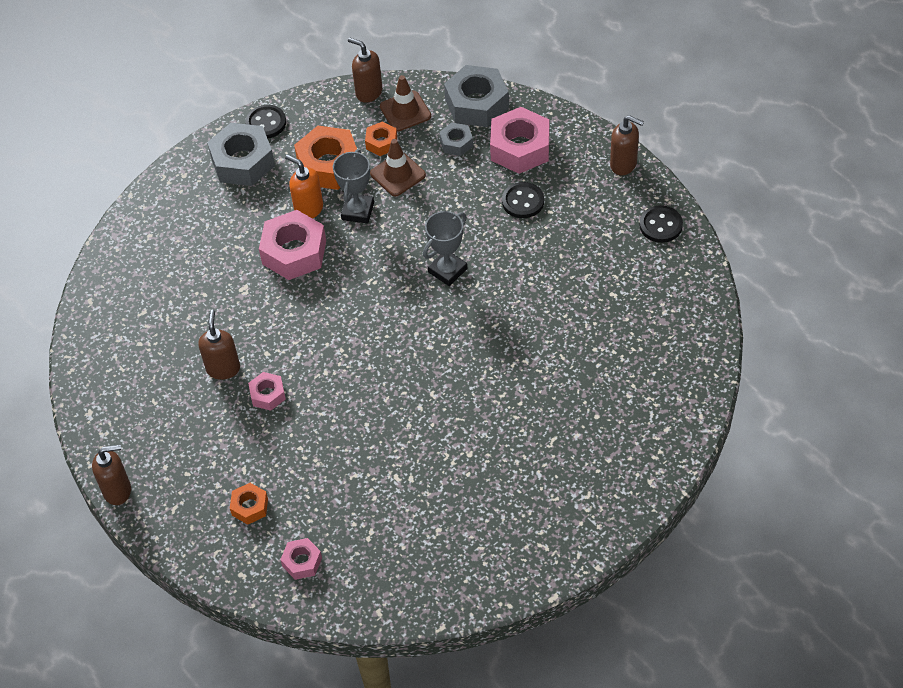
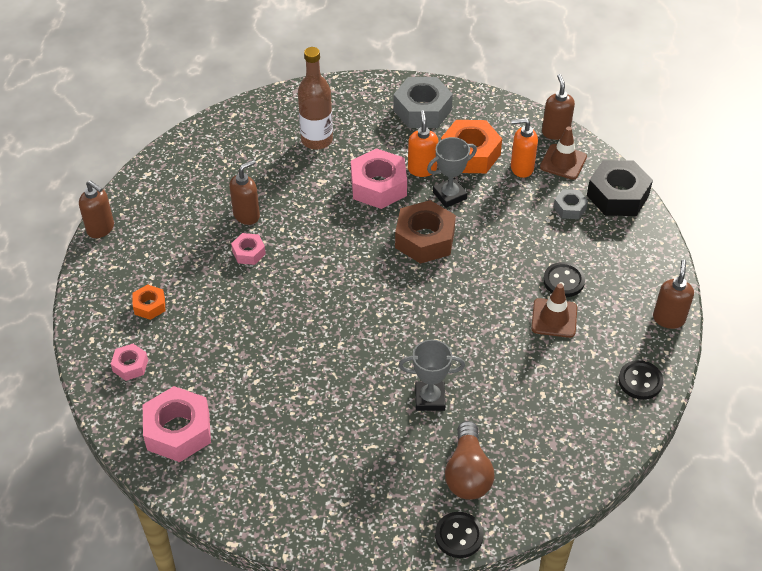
camera: 45 degrees right, 5 degrees down
(192, 259) = (317, 140): none -> brown bottle
(266, 123) = (467, 99): black button -> black button (459, 536)
(381, 143) = (521, 168): orange nut -> orange soap dispenser
(385, 261) = (424, 239): none -> brown nut
(397, 174) = (505, 195): brown traffic cone -> brown traffic cone (554, 318)
(447, 270) = (454, 279): grey trophy -> grey trophy (430, 398)
(477, 104) = (617, 196): grey nut -> black nut
(520, 148) = (609, 246): pink nut -> pink nut (178, 431)
(624, 164) = (668, 319): brown soap dispenser -> brown soap dispenser turned 150 degrees counterclockwise
(637, 394) = (467, 473): none -> brown light bulb

